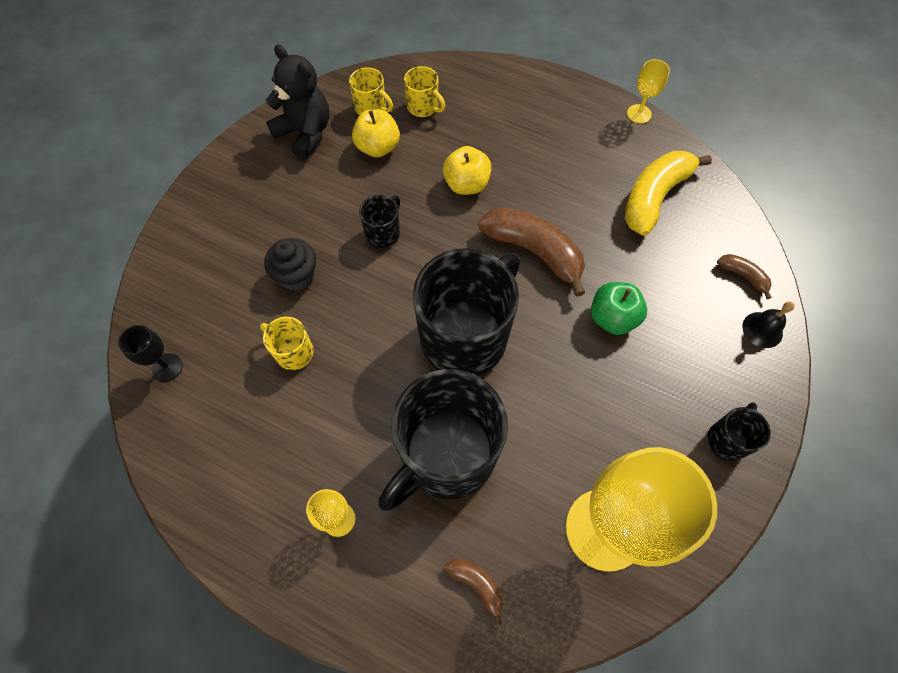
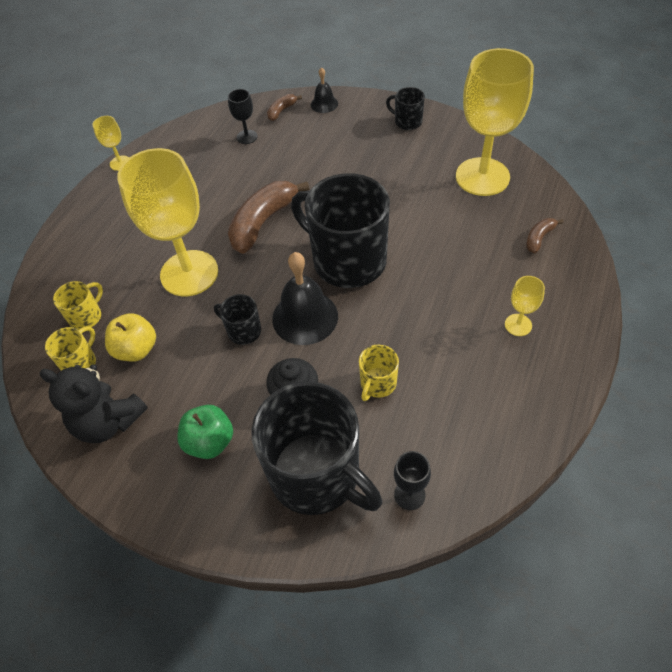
camera: 90 degrees left, 10 degrees down
(305, 134) = (108, 422): black teddy bear -> black teddy bear turned 105 degrees counterclockwise
(391, 289) = (305, 317): none -> black bell
(446, 455) = (451, 263): black mug -> black mug (317, 475)
(466, 184) = (189, 273): yellow apple -> yellow goblet
(612, 318) = (322, 176): green apple -> green apple (210, 442)
(654, 197) = (210, 154): yellow banana -> none
(687, 236) = (247, 137): none -> black goblet

